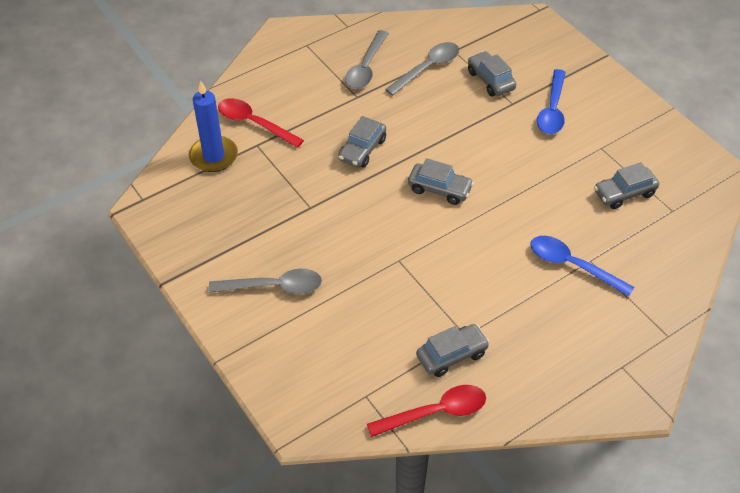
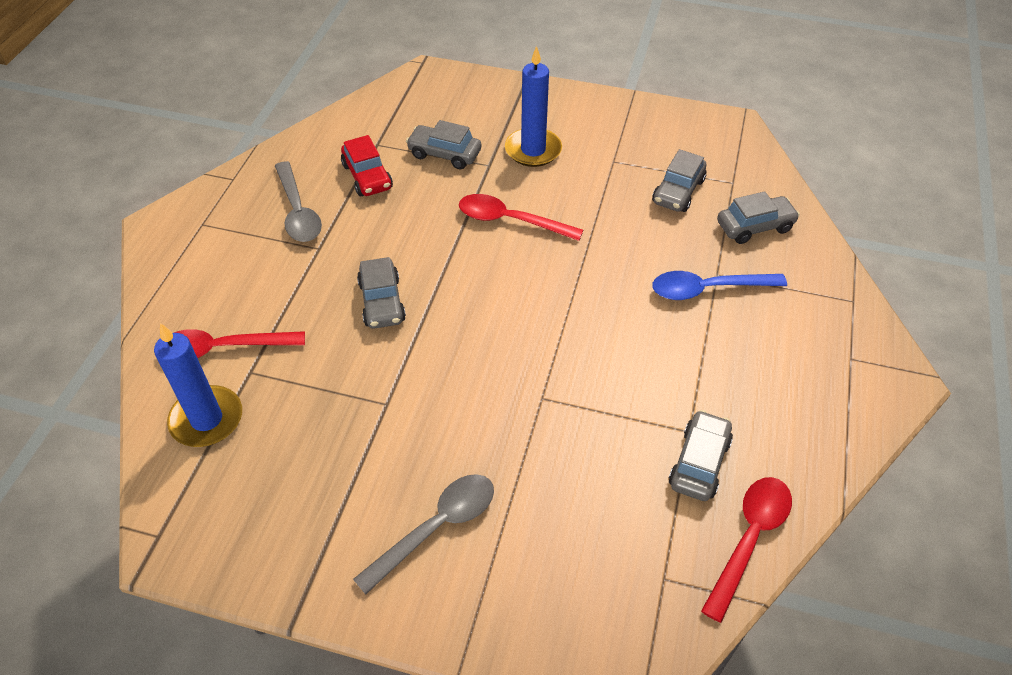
camera: 40 degrees left, 0 degrees up
(427, 68) = (367, 176): grey spoon -> red car
(439, 189) = (506, 294): grey car -> grey car (755, 226)
(489, 147) = (511, 221): none -> red spoon
(552, 110) = (533, 150): blue spoon -> blue candle

